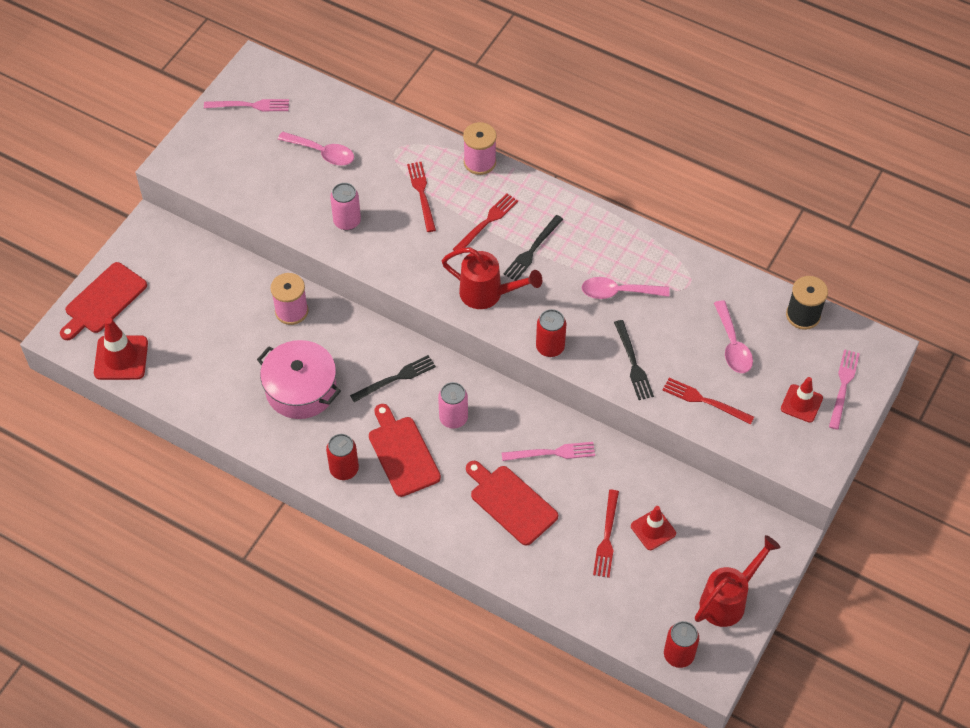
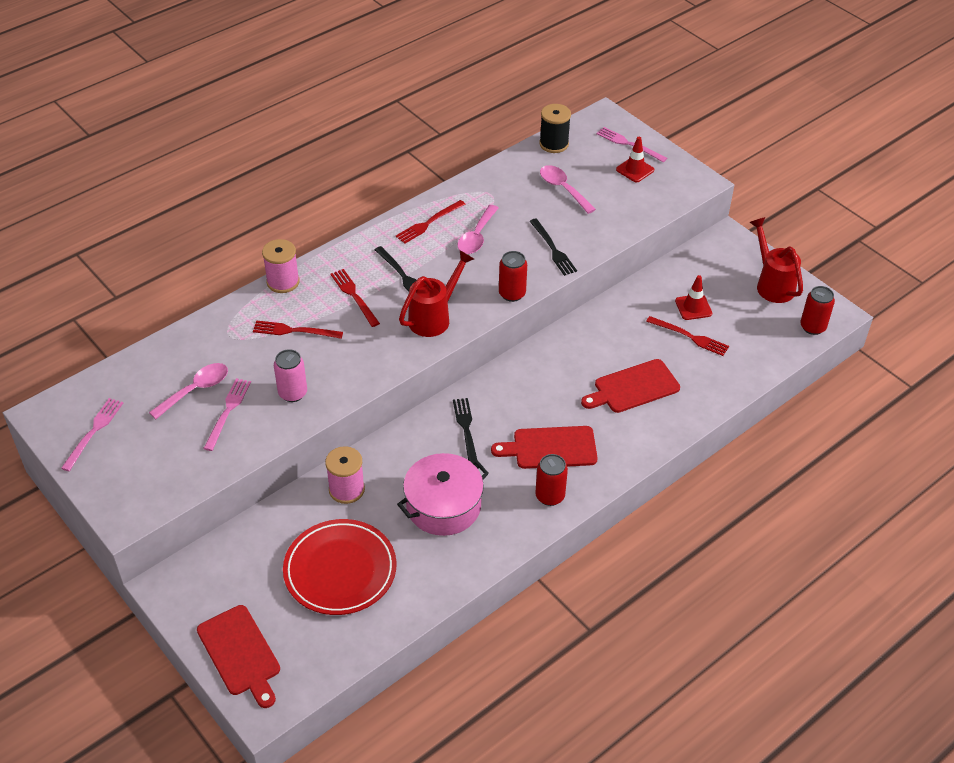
camera: 70 degrees left, 10 degrees down
(121, 358) = (326, 654): red traffic cone -> none
(205, 337) = (340, 570): none -> red plate
(453, 418) = (529, 401): pink can -> none
(551, 453) = (594, 347): pink fork -> pink fork (228, 412)
(633, 363) = (552, 249): black fork -> black fork turned 60 degrees clockwise
(705, 401) = (609, 219): red fork -> red fork (429, 223)
(732, 345) = (563, 189): pink spoon -> pink spoon turned 135 degrees counterclockwise

